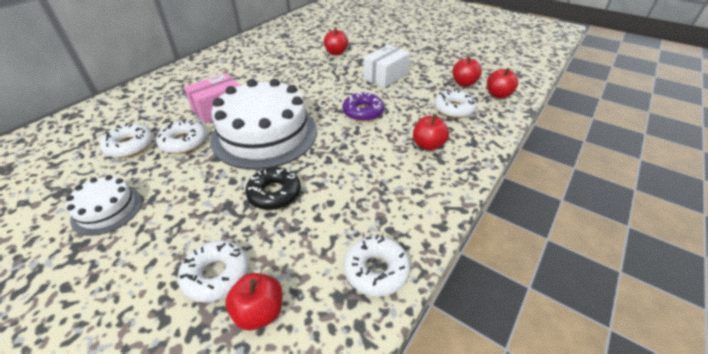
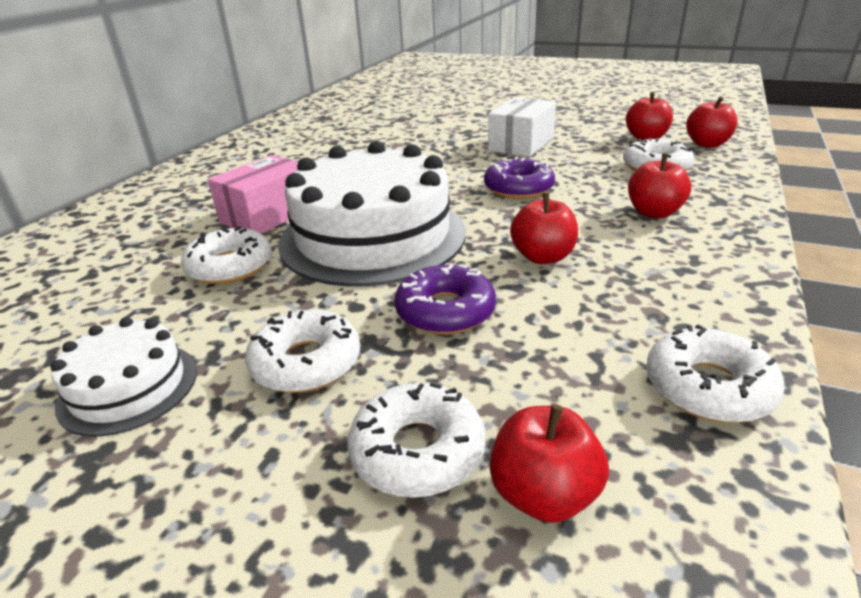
camera: 10 degrees left, 10 degrees down
(130, 146) = (126, 286): white donut -> white donut (306, 363)
(274, 193) = (445, 311): black donut -> purple donut
(336, 53) = (422, 128): red apple -> red apple (542, 257)

